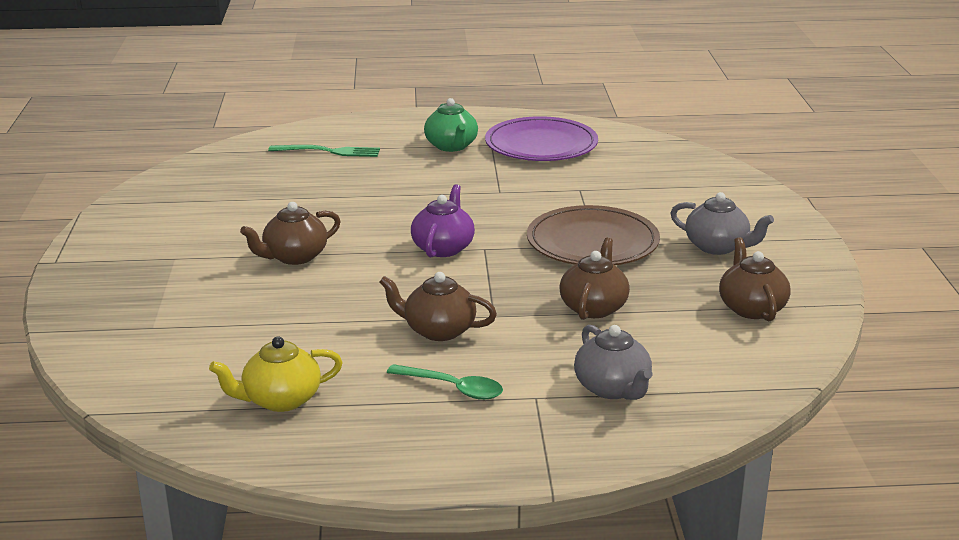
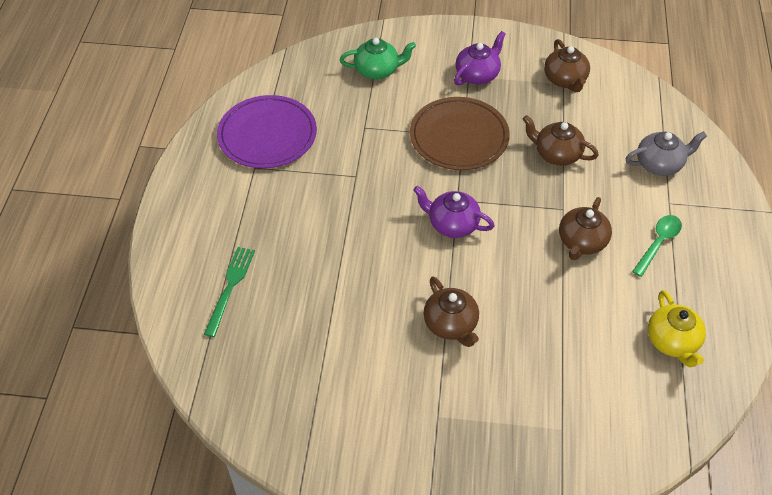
camera: 80 degrees left, 25 degrees up
(451, 146) = (249, 195): green teapot -> green teapot (377, 70)
(717, 247) = (477, 75): grey teapot -> purple teapot
(751, 308) = (565, 80): brown teapot -> brown teapot turned 105 degrees counterclockwise

